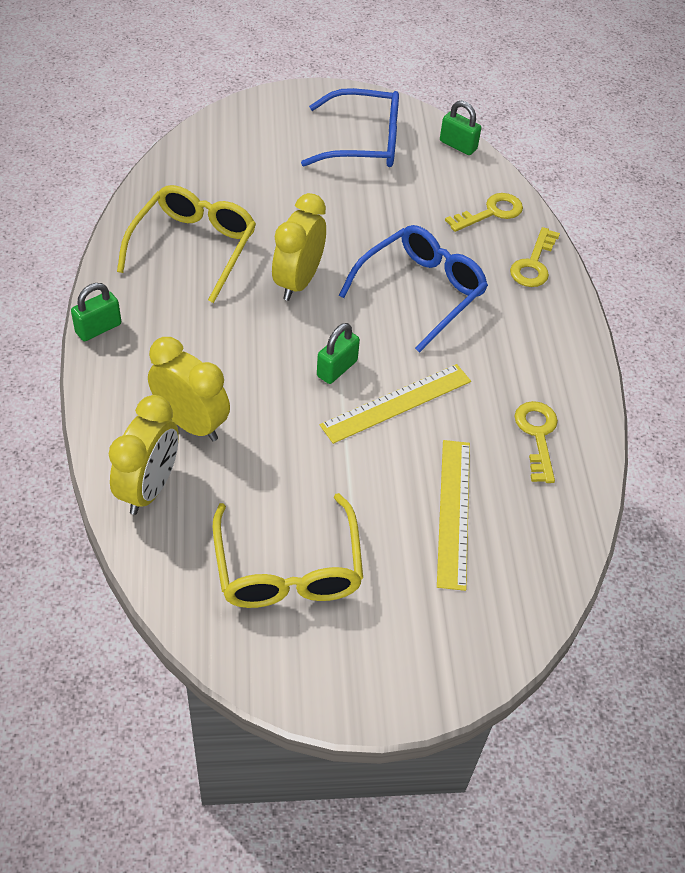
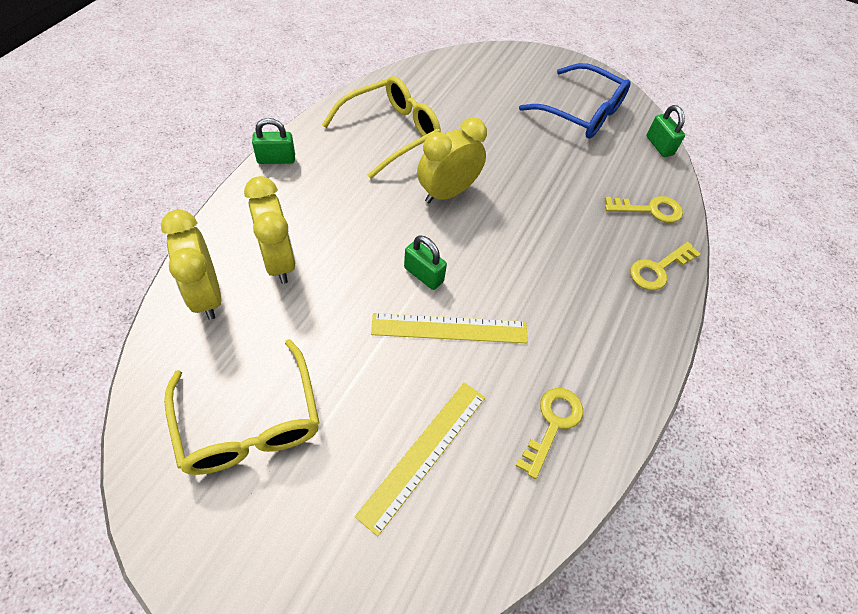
camera: 30 degrees right, 5 degrees up
(149, 488) = (206, 295): yellow clock -> yellow clock turned 105 degrees clockwise
(288, 568) = (249, 422): yellow glasses -> yellow glasses turned 45 degrees counterclockwise
(337, 368) = (423, 275): green padlock -> green padlock turned 60 degrees clockwise
(420, 292) = (540, 246): blue glasses -> none

